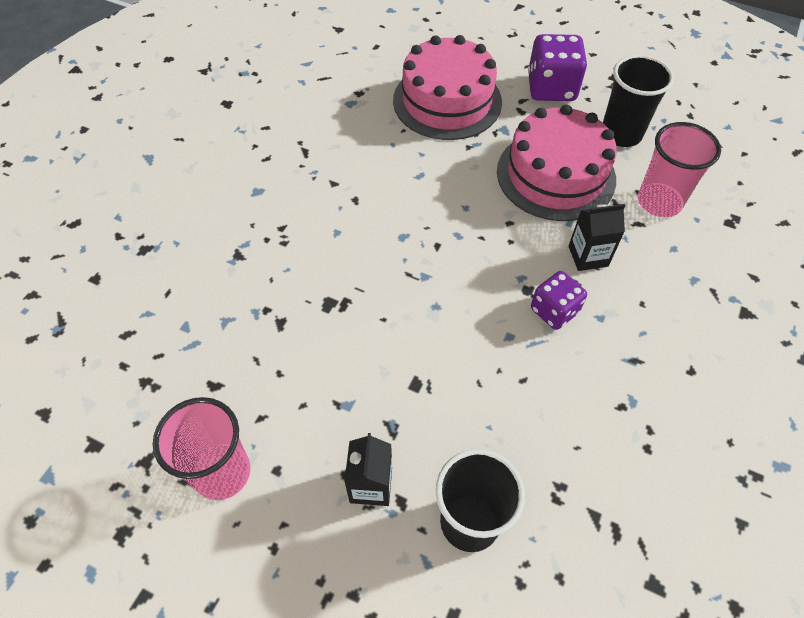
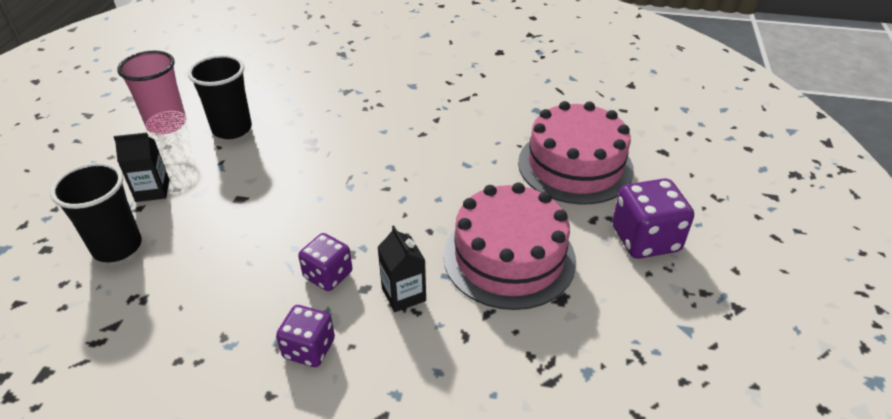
camera: 75 degrees right, 15 degrees down
(621, 134) = (604, 308): black cup -> black cup (232, 129)
(643, 335) = (309, 349): none -> purple dice
(659, 202) = (506, 353): pink cup -> none

